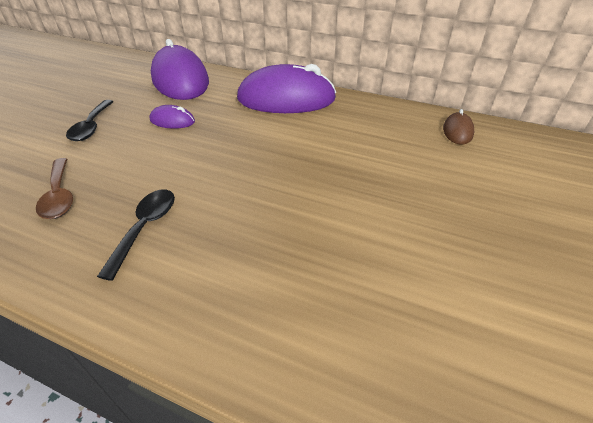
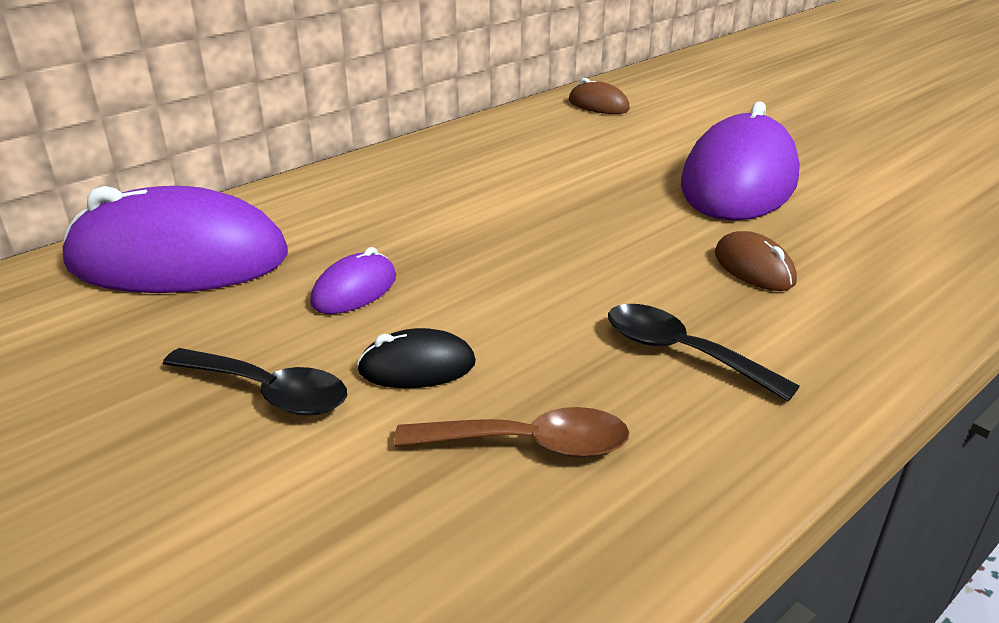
camera: 65 degrees left, 10 degrees down
(115, 152) = (417, 367): none -> black mouse
(258, 242) = (754, 268): none -> brown mouse
(286, 99) = (395, 179): purple mouse -> purple mouse (739, 182)

